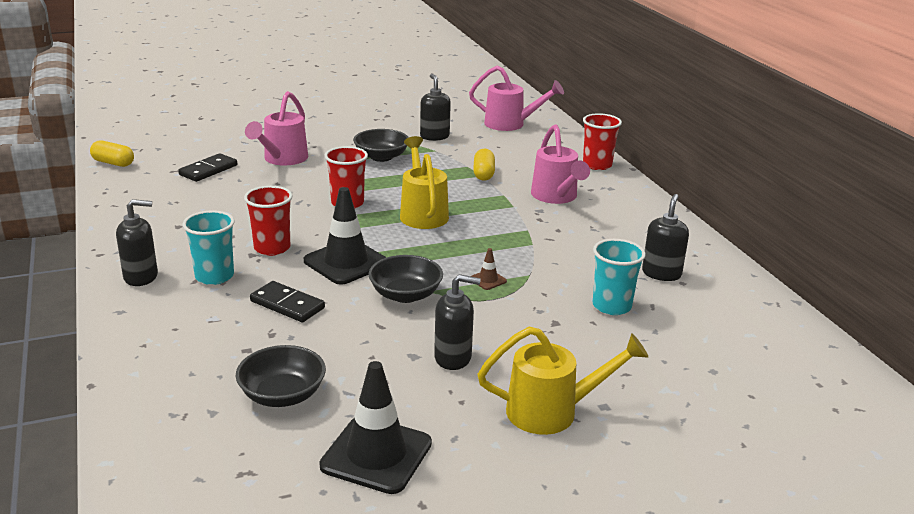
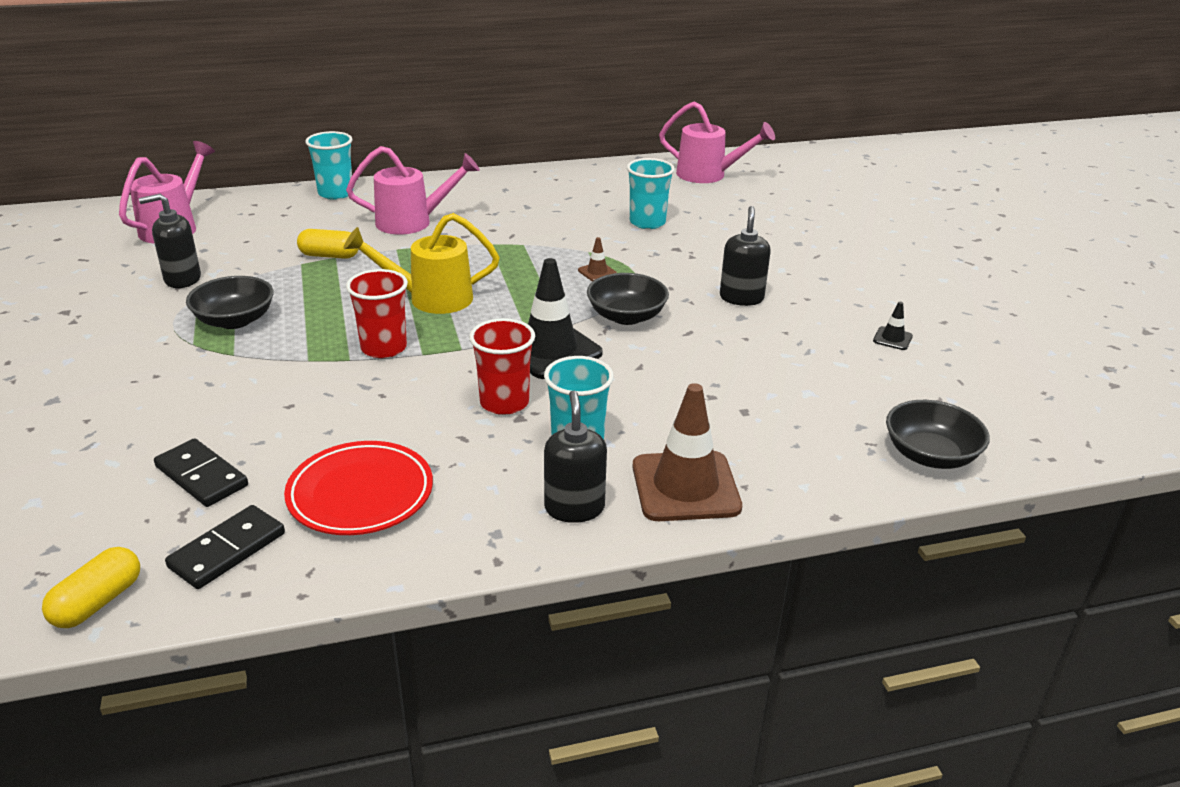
camera: 85 degrees left, 5 degrees up
(150, 319) = (685, 487): none -> brown traffic cone
(178, 211) = (360, 494): none -> red plate
(282, 159) = (195, 403): pink watering can -> pink watering can (708, 175)
(282, 395) = (821, 386): black bowl -> black bowl (930, 455)
(287, 304) = (648, 387): black domino -> black domino (227, 550)
(376, 454) = (892, 339): black traffic cone -> black traffic cone, size x0.43
(552, 411) = (811, 262): yellow watering can -> none
(597, 165) = (335, 193): red cup -> turquoise cup
(661, 273) = (590, 196): black soap dispenser -> none

